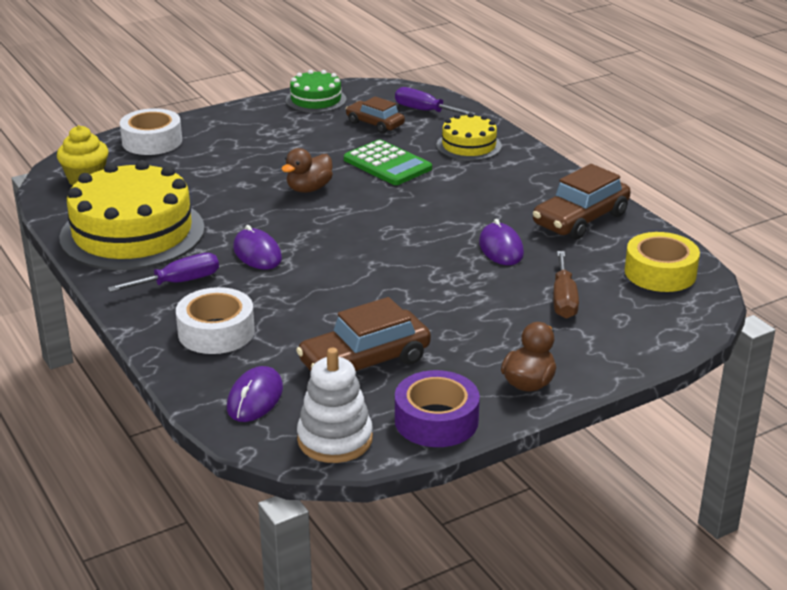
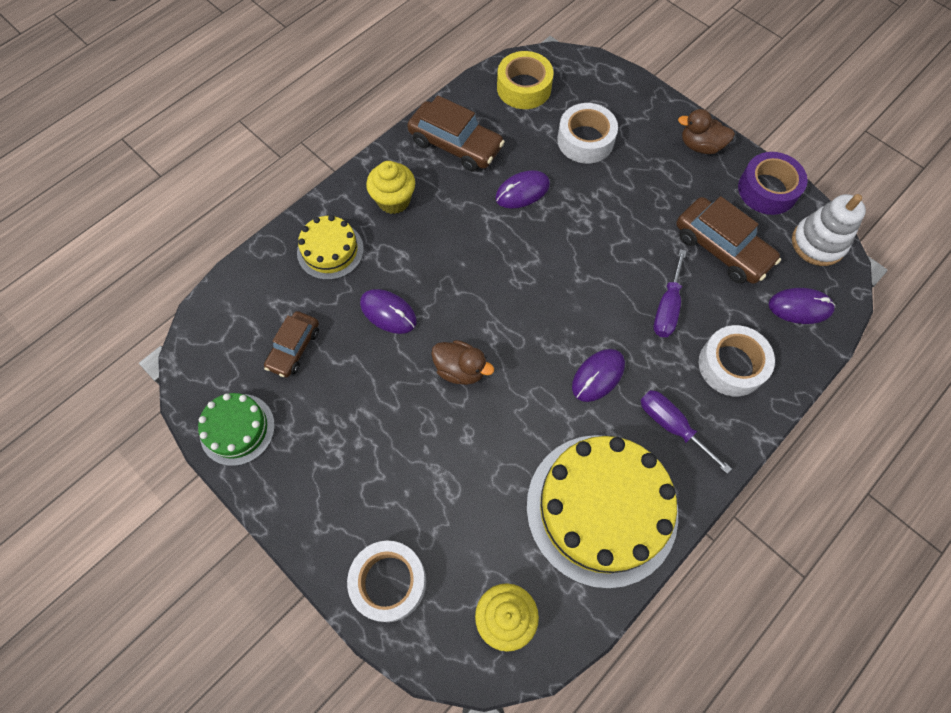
camera: 105 degrees left, 35 degrees up
(387, 164) = (388, 312): green calculator -> purple mouse
(424, 111) = (251, 307): purple screwdriver -> purple screwdriver (667, 307)
(516, 179) = (394, 200): none -> yellow cupcake
(563, 300) = (585, 140): brown screwdriver -> white tape

